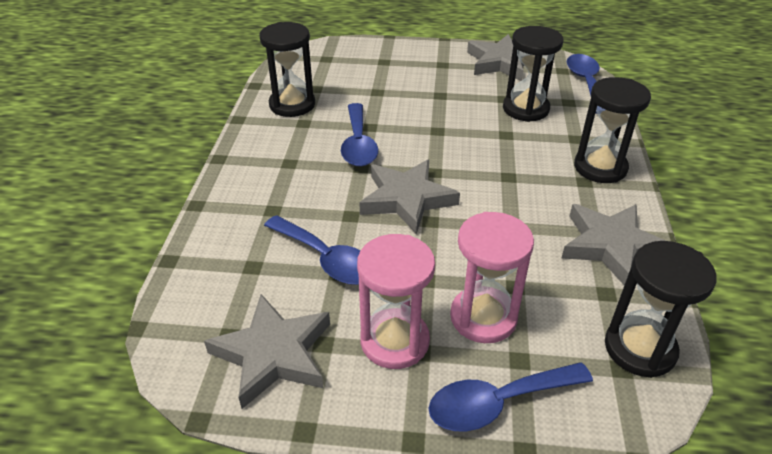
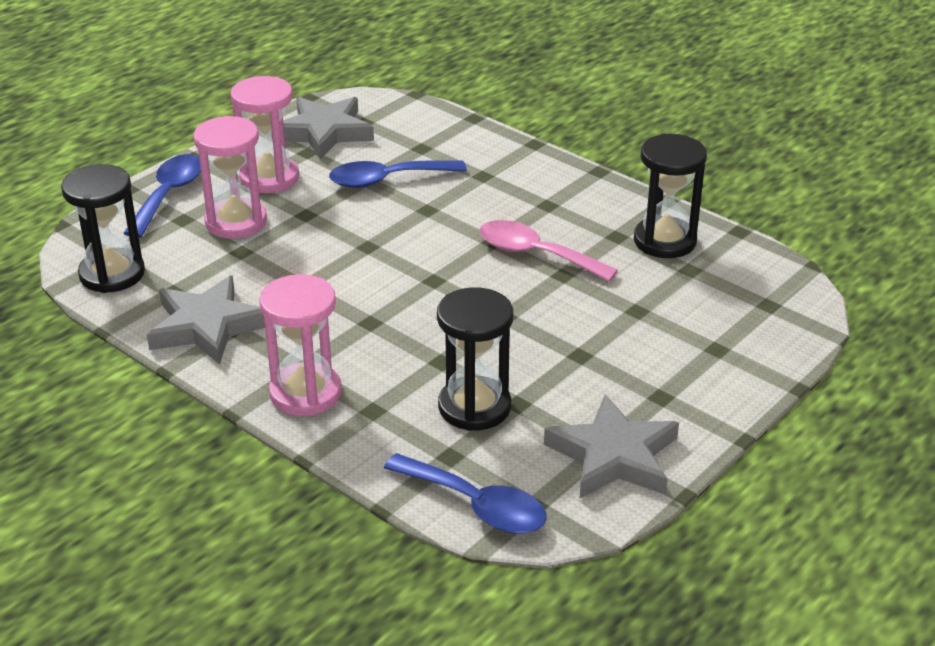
camera: 125 degrees right, 5 degrees down
(358, 144) = (536, 254): blue spoon -> pink spoon
(407, 199) = (412, 246): grey star -> none
(600, 167) = (305, 393): black hourglass -> pink hourglass

